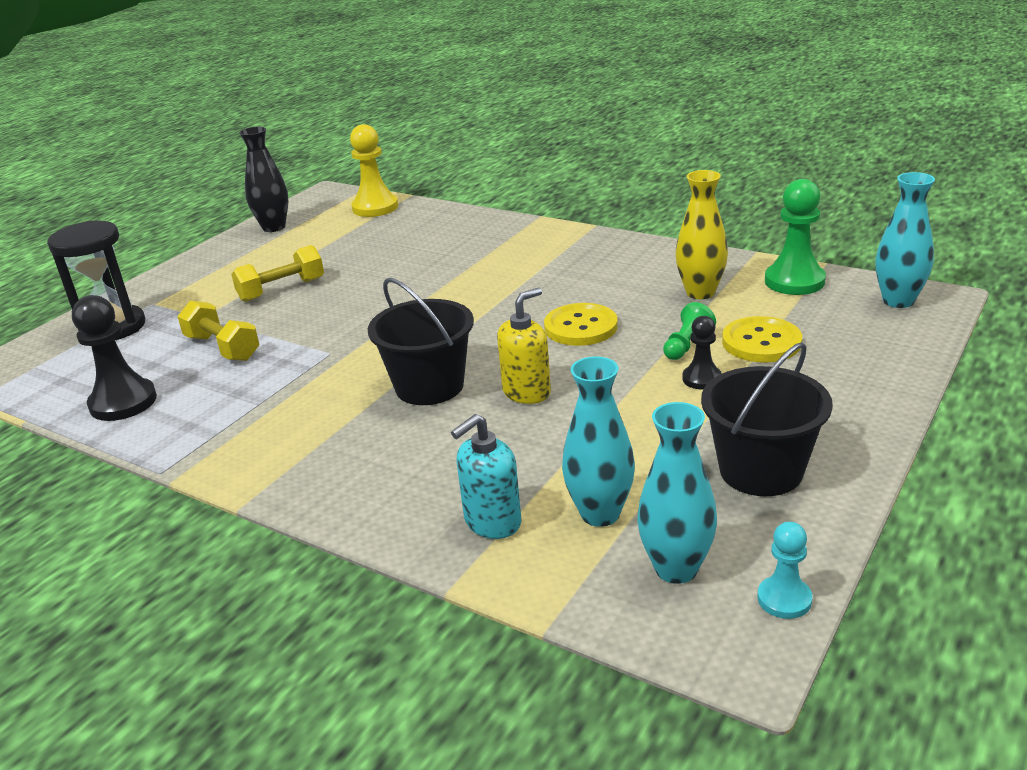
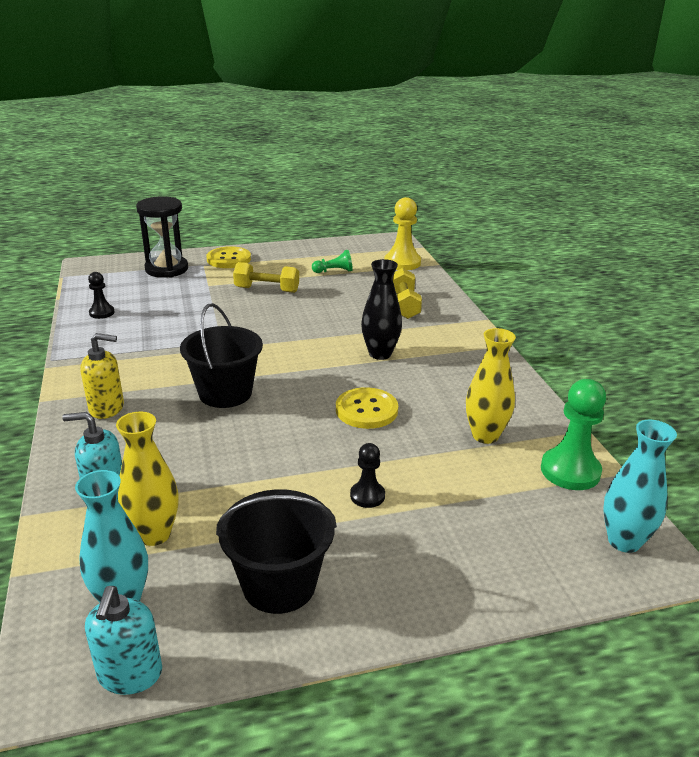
camera: 40 degrees right, 0 degrees up
(123, 402) = (102, 313): black pawn -> black pawn, size x0.57
(223, 348) = (185, 308): yellow dumbbell -> yellow dumbbell (404, 305)
(274, 227) = (330, 249): black vase -> black vase (380, 354)
(527, 392) = (261, 431): yellow soap dispenser -> yellow soap dispenser (107, 408)
(600, 513) = (154, 534): turquoise vase -> yellow vase
(687, 345) = (403, 466): green pawn -> green pawn (334, 271)
(761, 342) = (455, 499): yellow button -> yellow button (229, 259)
(784, 599) = (130, 675): turquoise pawn -> turquoise soap dispenser

